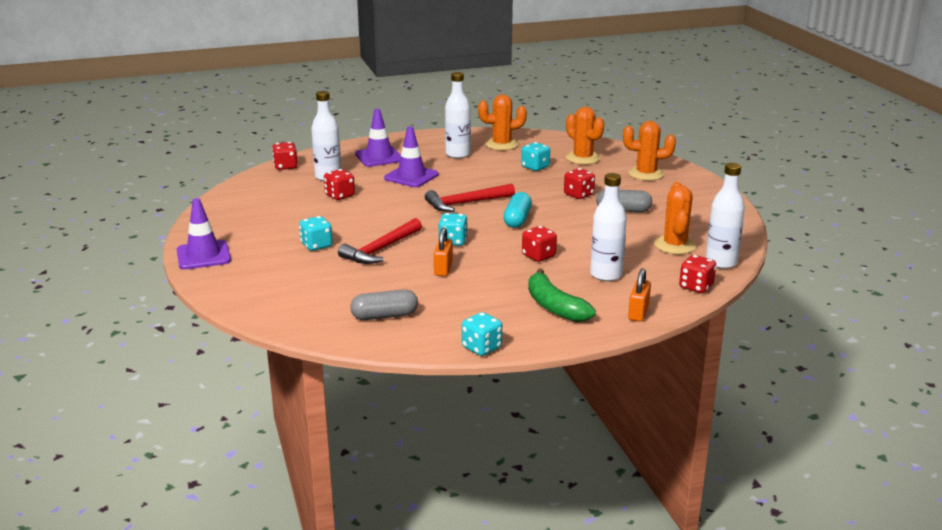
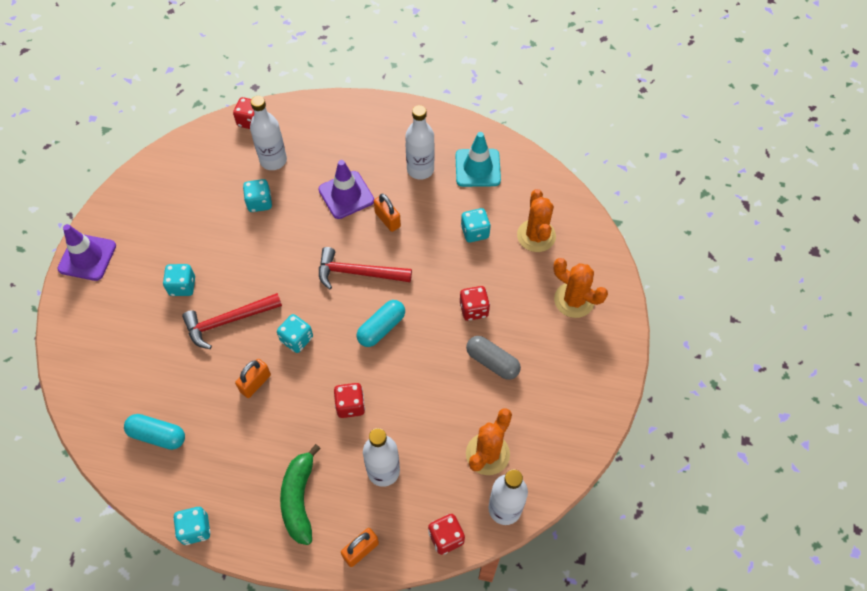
camera: 30 degrees right, 35 degrees up
(340, 196) = (259, 202): red dice -> turquoise dice
(379, 157) = (344, 140): purple traffic cone -> none
(384, 316) = (157, 435): grey capsule -> turquoise capsule
(459, 178) = (387, 219): none -> orange padlock
(501, 144) = (477, 168): orange cactus -> turquoise traffic cone

